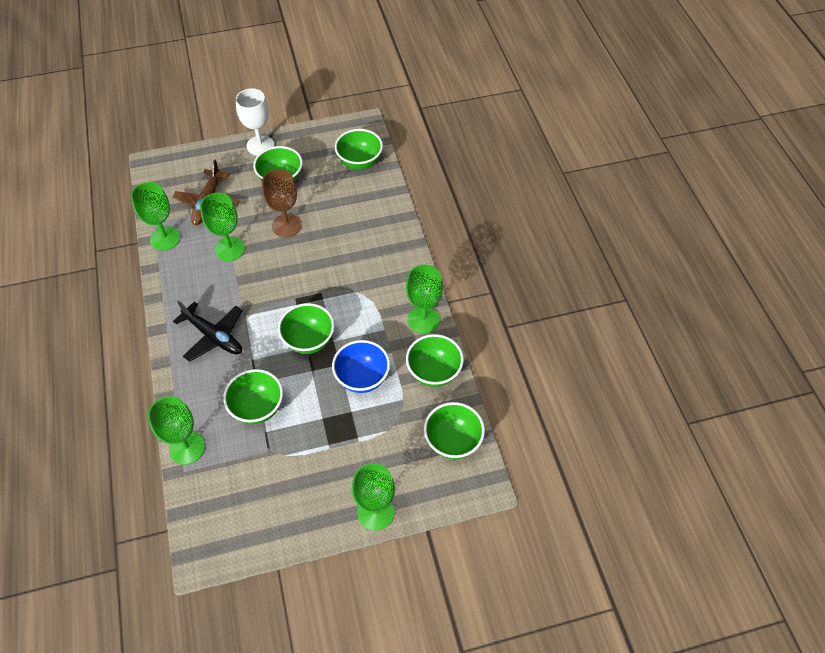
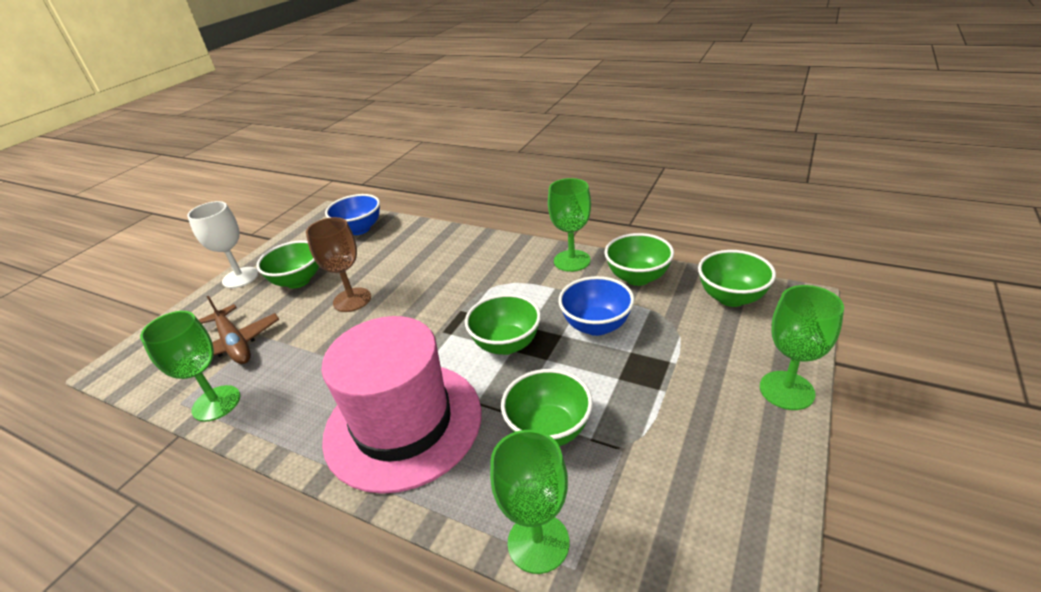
camera: 45 degrees left, 20 degrees down
(213, 336) = (403, 423): black plane -> pink hat
(229, 249) = (314, 353): green goblet -> none
(360, 162) = (359, 229): green bowl -> blue bowl

